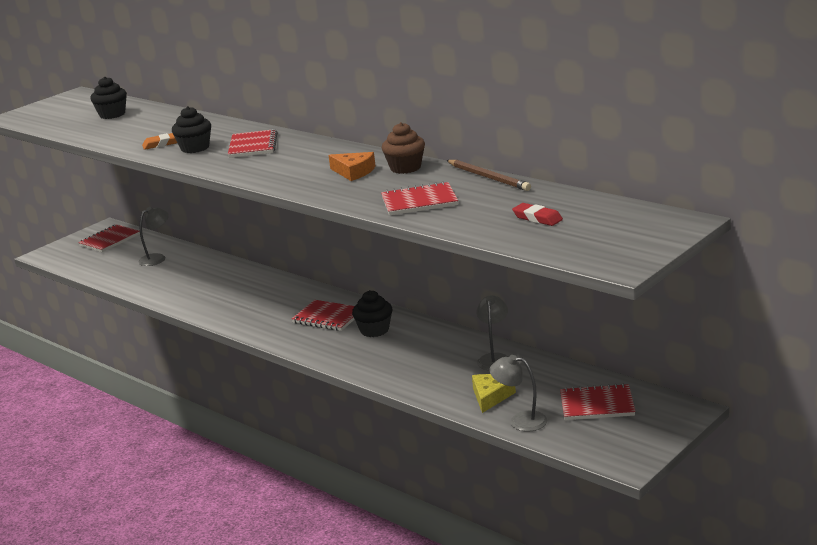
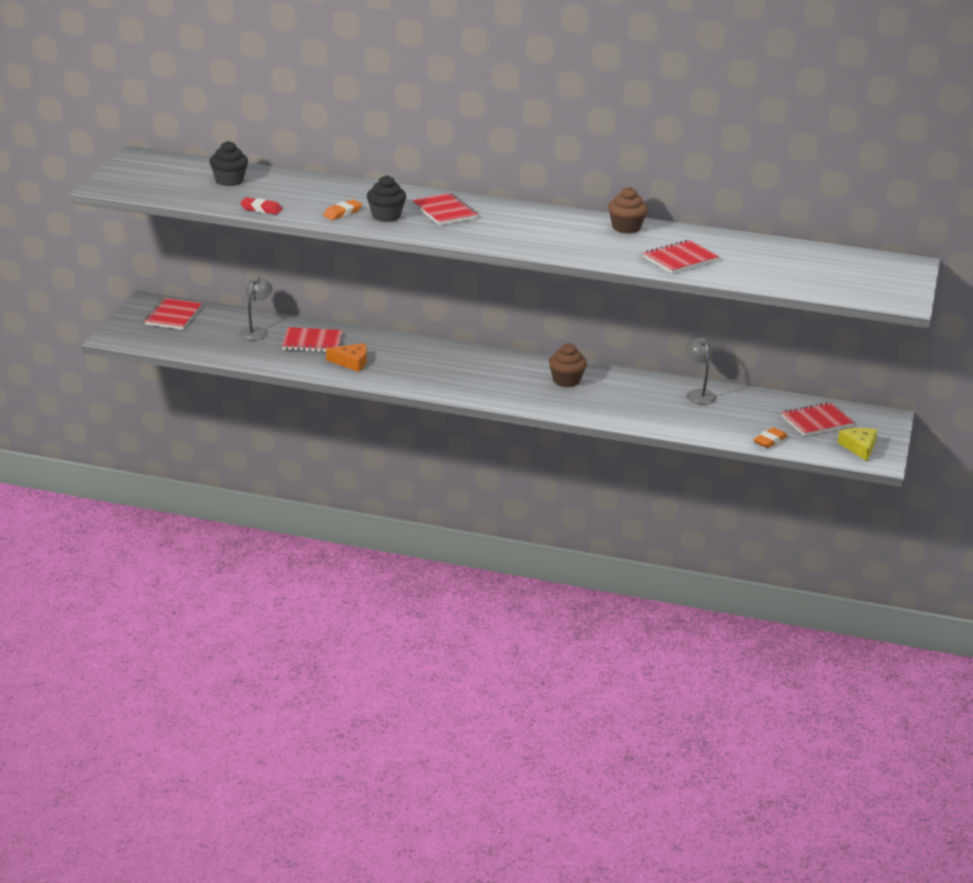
camera: 30 degrees left, 5 degrees up
(328, 317) = (509, 373): red notebook -> red notebook (312, 342)
(354, 172) = (583, 234): orange cheese -> orange cheese (351, 362)
(374, 330) = (566, 381): black cupcake -> brown cupcake
(488, 177) = (712, 233): brown pencil -> none
(491, 396) = (727, 425): yellow cheese -> yellow cheese (859, 447)
(520, 421) = (770, 441): grey lamp -> orange eraser
(537, 218) = (796, 268): red eraser -> red eraser (261, 209)

